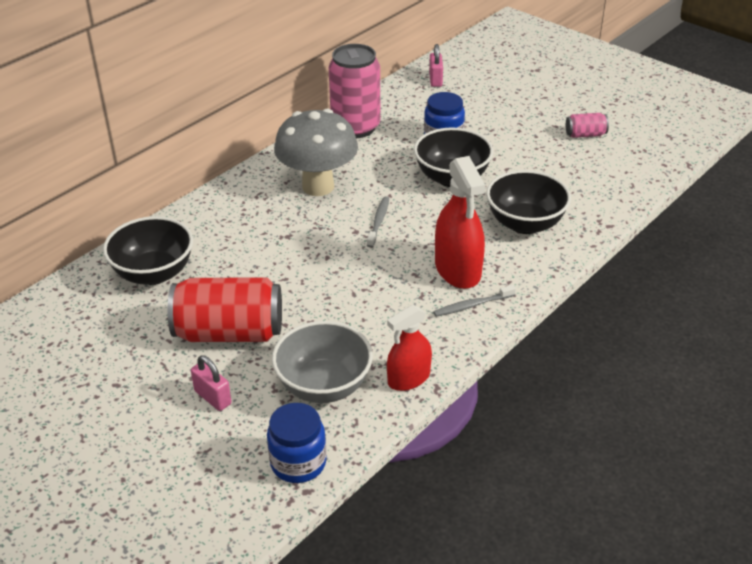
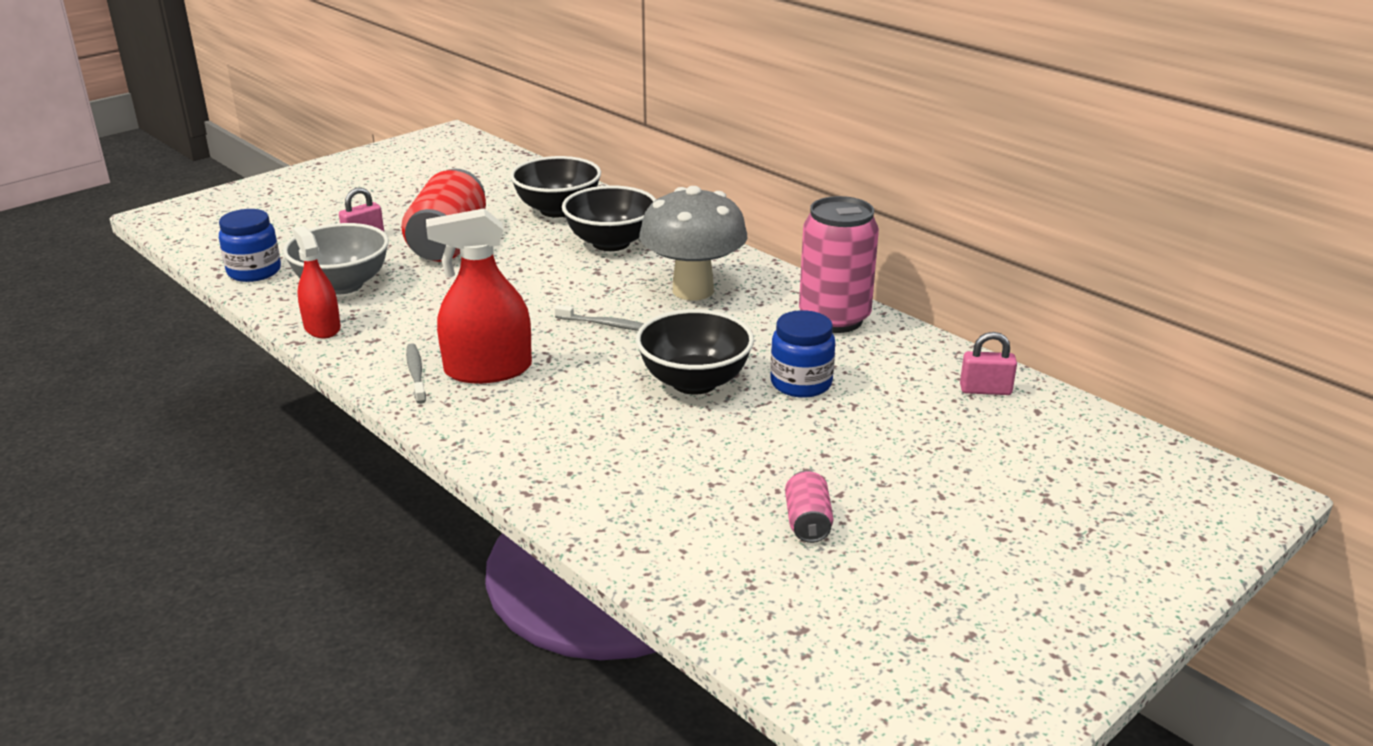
camera: 95 degrees right, 10 degrees down
(525, 223) = (566, 430): black bowl -> black bowl (611, 243)

